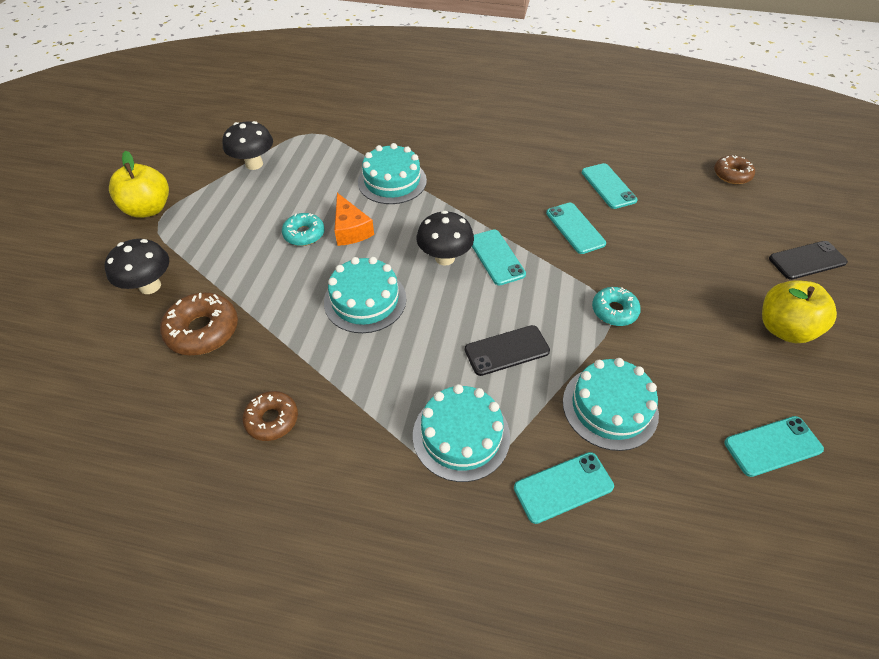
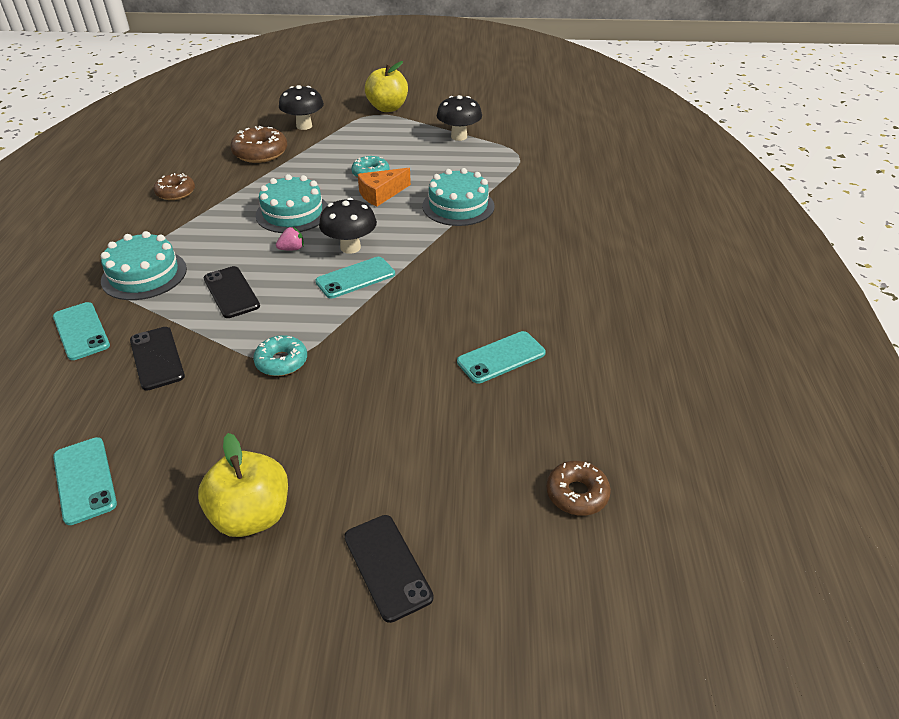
camera: 80 degrees right, 10 degrees down
(437, 302) = (292, 249): none -> pink strawberry
(575, 228) = (412, 330): turquoise phone -> none
(610, 407) = (157, 358): turquoise cake -> black phone

